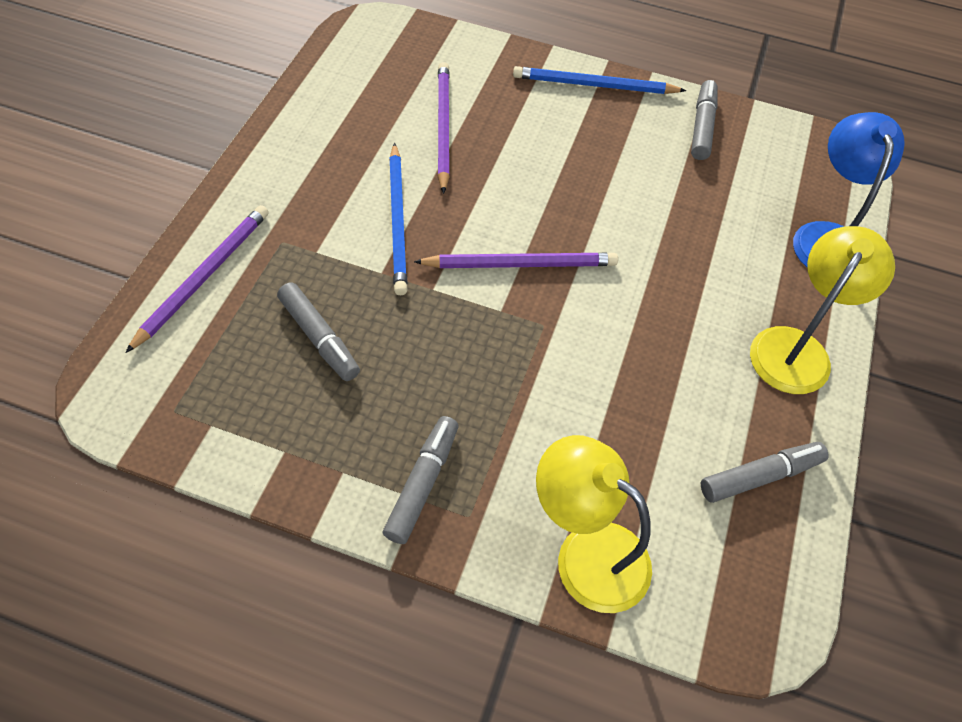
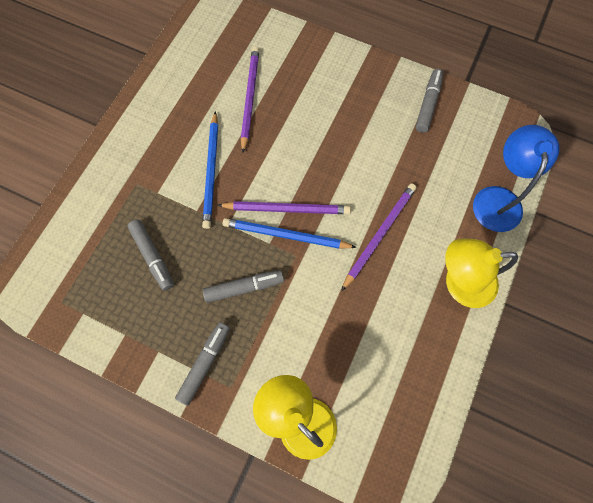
camera: 10 degrees right, 15 degrees up
(204, 277) = (86, 208): purple pencil -> purple pencil (379, 235)
(594, 85) = (358, 67): blue pencil -> blue pencil (285, 235)
(760, 476) = (417, 374): grey marker -> grey marker (244, 287)
(797, 348) = (459, 283): yellow lamp -> yellow lamp turned 135 degrees counterclockwise

